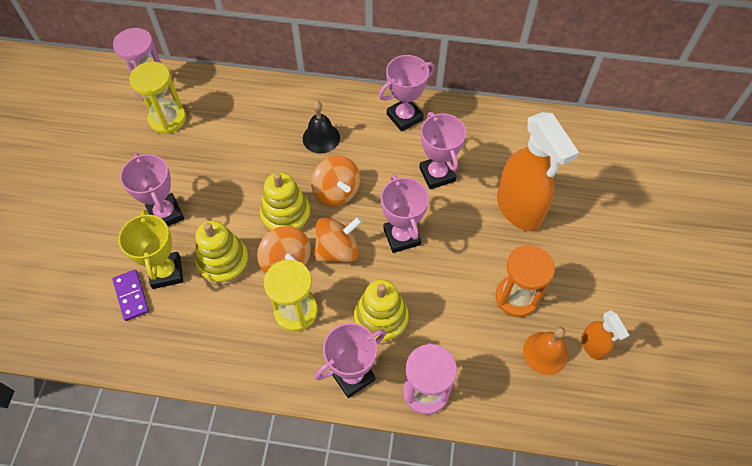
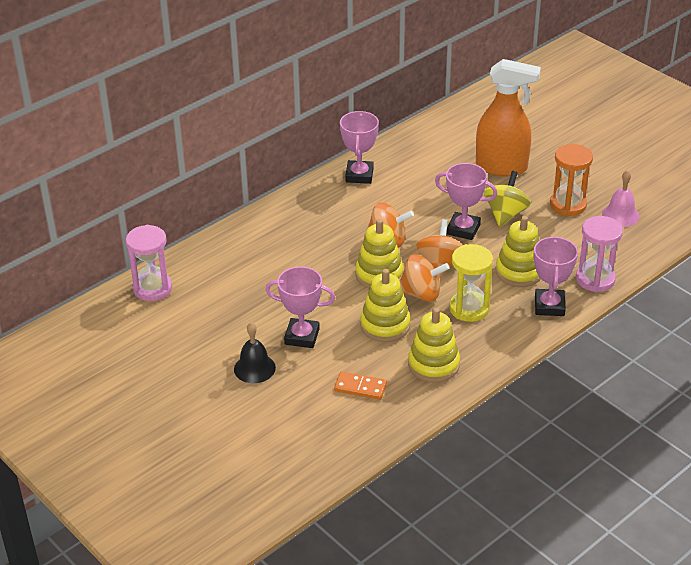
camera: 50 degrees left, 20 degrees down
(131, 296) = (360, 387): purple domino -> orange domino
(166, 272) = (359, 359): yellow trophy -> none
(167, 119) = (202, 295): yellow hourglass -> none
(199, 332) = (433, 364): none -> yellow stacking toy
(321, 138) = (327, 224): black bell -> black bell (254, 368)
(437, 174) = (430, 187): pink trophy -> none
(454, 255) = (505, 214): none -> yellow spinning top
(545, 353) = (620, 215): orange bell -> pink bell
(592, 346) = (636, 194): orange spray bottle -> none

